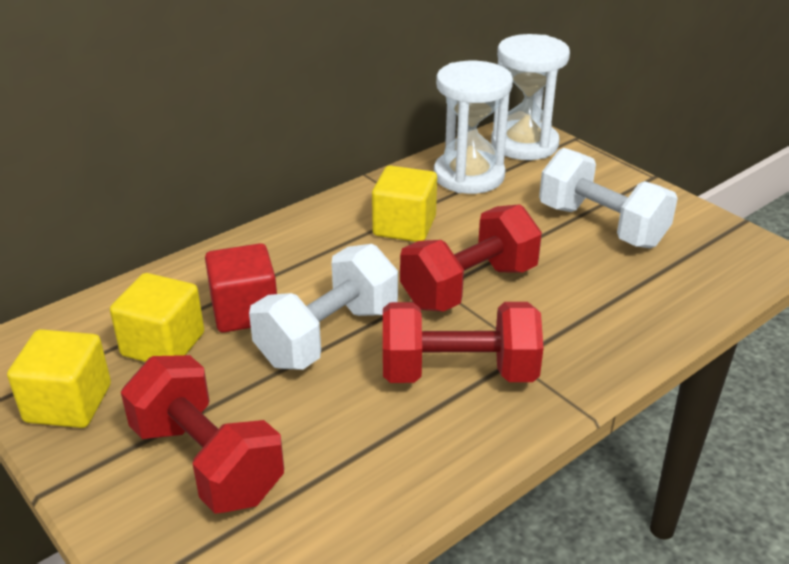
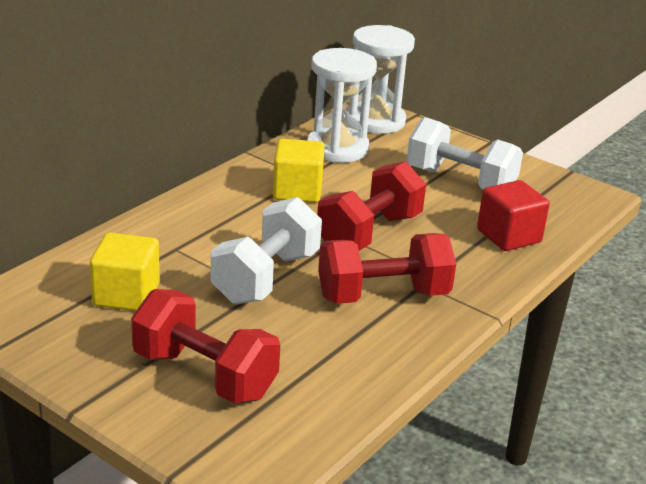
camera: 15 degrees left, 5 degrees down
(68, 403) = (64, 344): yellow cube -> none
(245, 311) = (187, 265): red cube -> red cube (508, 236)

